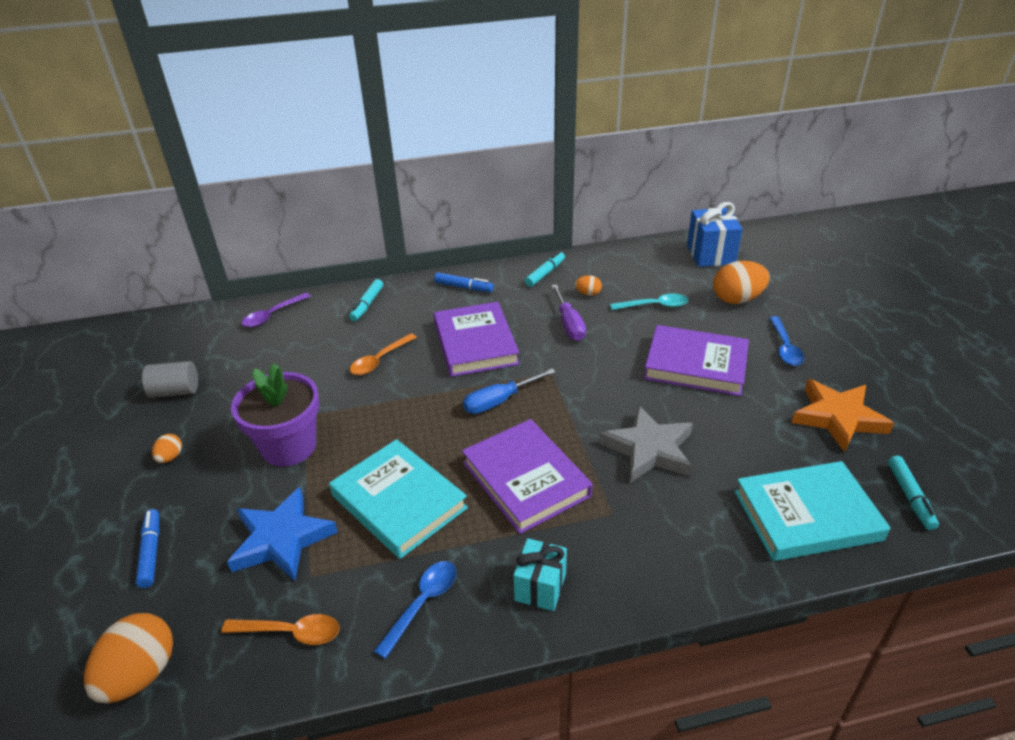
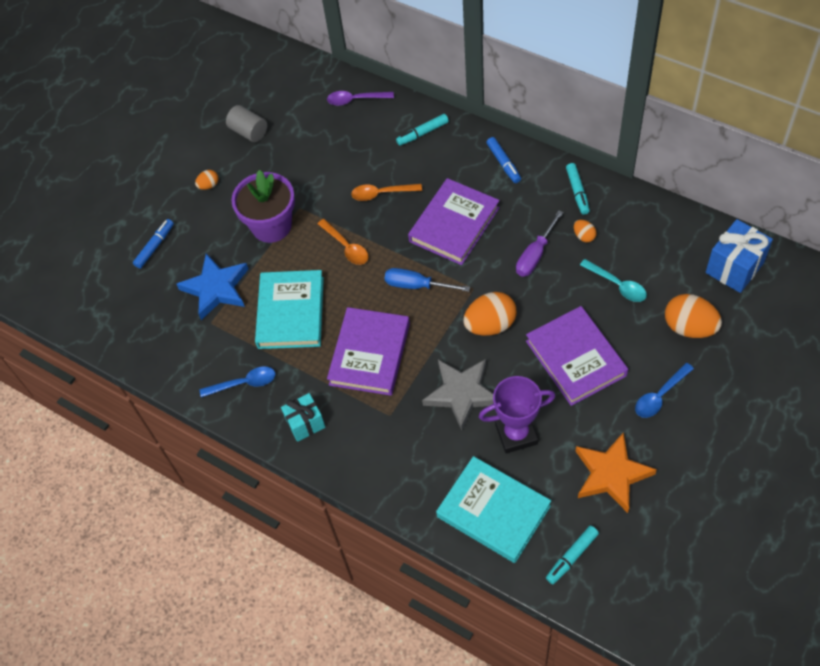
camera: 50 degrees right, 20 degrees up
(140, 674) = (103, 316): orange egg -> orange egg (490, 325)
(290, 632) = (176, 347): orange spoon -> orange spoon (346, 247)
(545, 273) = (577, 192): turquoise marker -> turquoise marker turned 90 degrees clockwise
(733, 445) = (516, 434): none -> purple trophy

